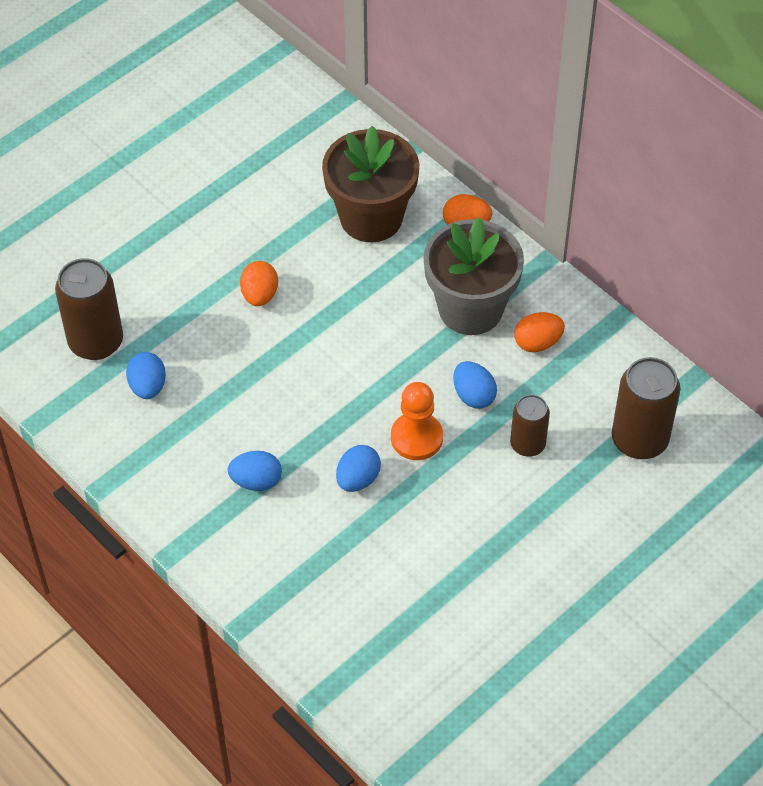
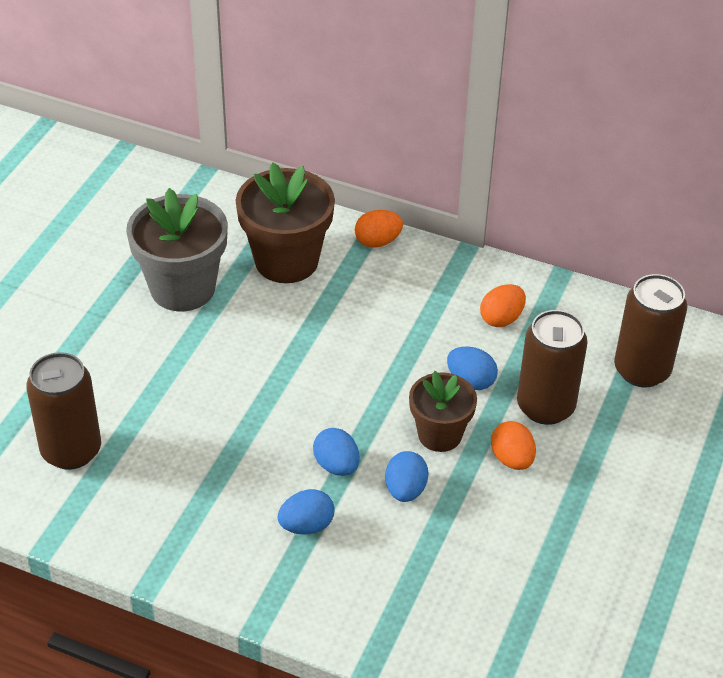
camera: 25 degrees left, 10 degrees down
(148, 386) = (147, 474): blue egg -> blue egg (336, 465)
(260, 295) = (216, 358): orange egg -> orange egg (512, 459)
(416, 438) = (440, 434): orange pawn -> brown flower pot
(470, 308) = (423, 309): grey flower pot -> grey flower pot (182, 288)
(527, 444) = (545, 407): brown can -> brown can, size x1.62

